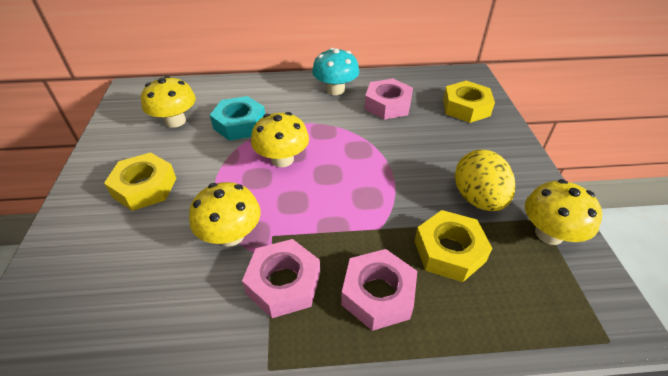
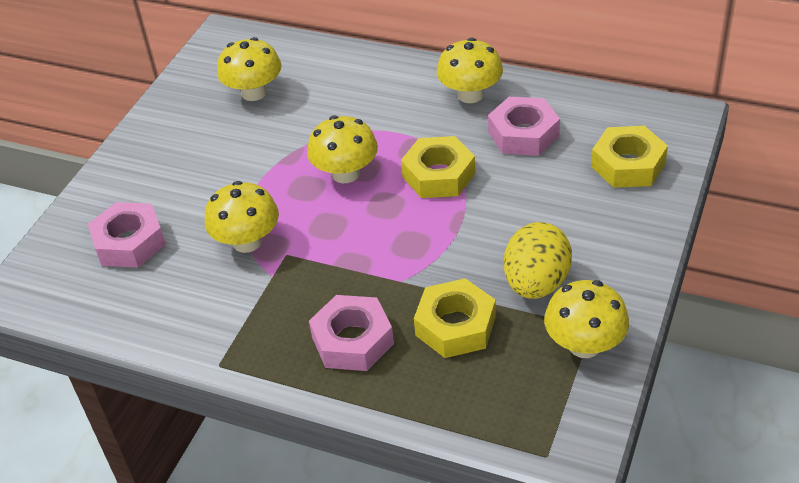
camera: 30 degrees right, 0 degrees up
(144, 187) = (188, 166): yellow nut -> yellow nut (438, 175)
(239, 124) = (323, 115): turquoise nut -> none
(283, 283) = (271, 302): pink nut -> pink nut (129, 242)
(335, 90) = (470, 94): turquoise mushroom -> yellow mushroom

